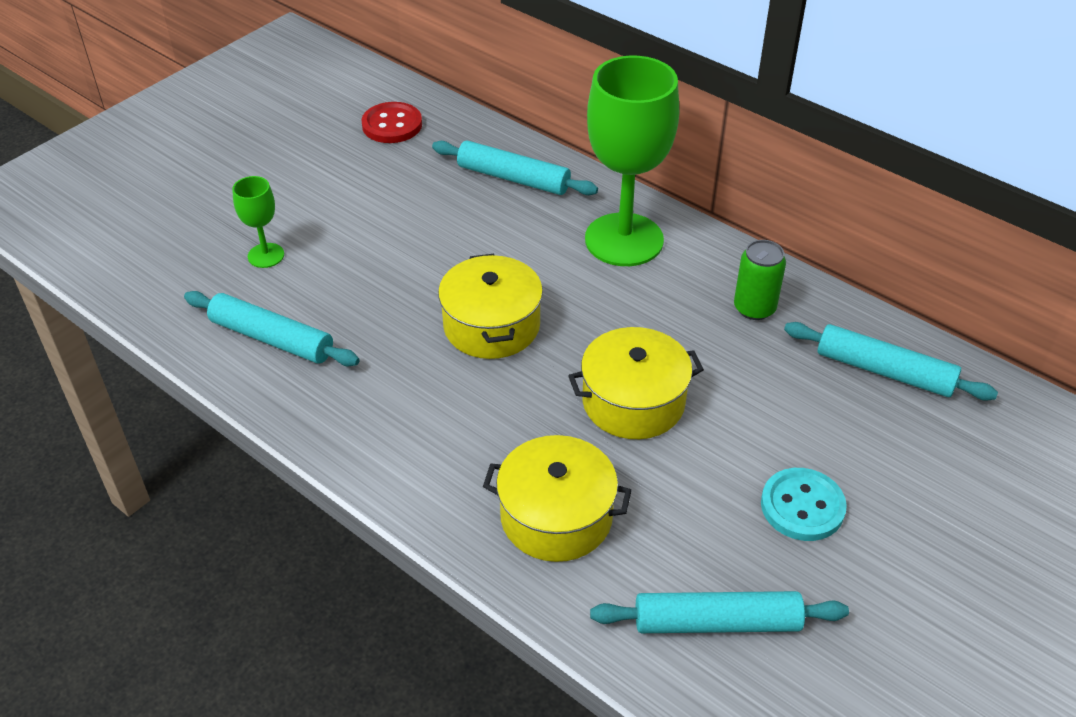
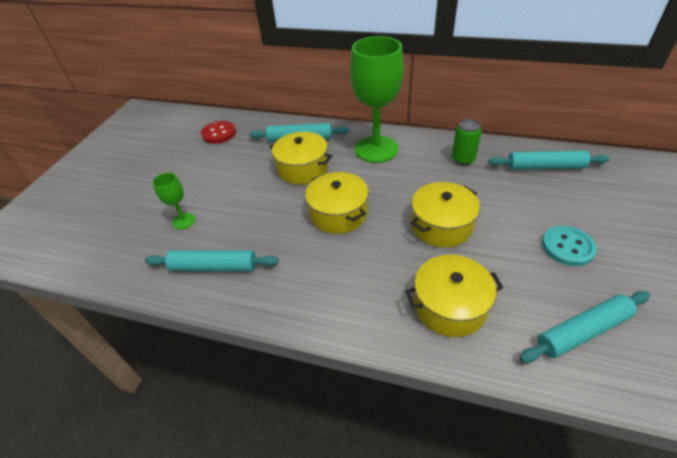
camera: 20 degrees left, 0 degrees up
(485, 232) = (302, 168): none -> yellow pot

